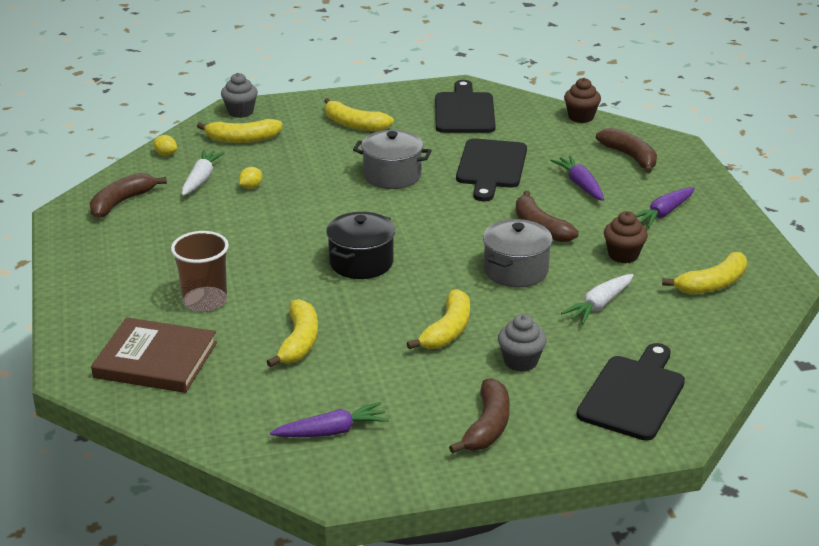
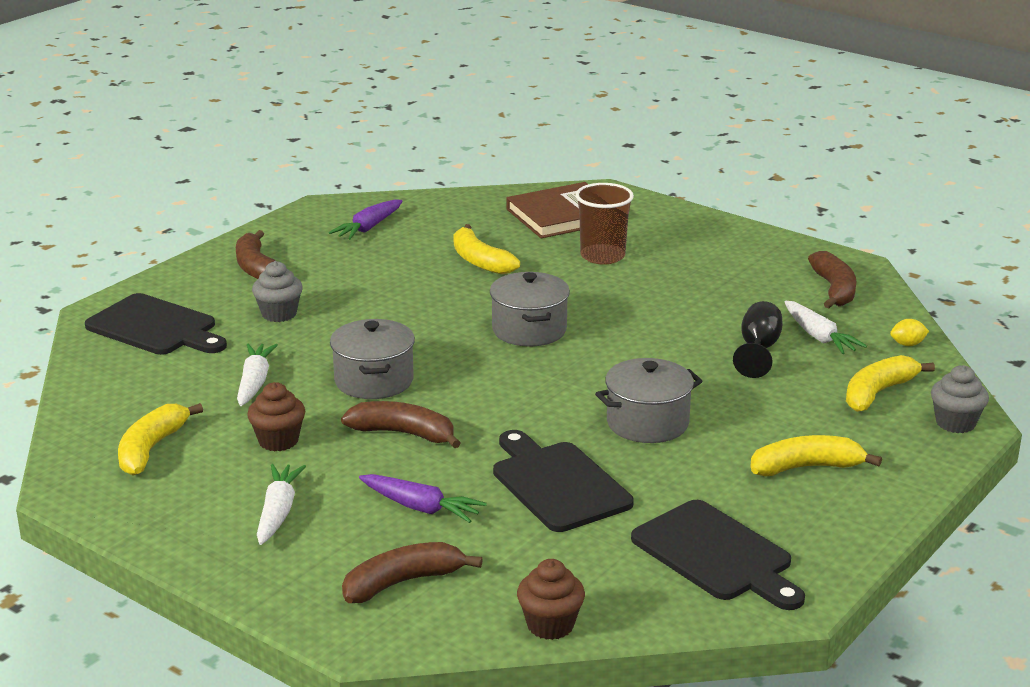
camera: 140 degrees right, 5 degrees down
(251, 187) = (758, 350): yellow lemon -> black goblet
(361, 262) = (529, 330): black pot -> grey pot
(447, 330) = (371, 311): yellow banana -> none
(630, 157) = (403, 582): brown banana -> brown banana turned 135 degrees clockwise
(633, 394) = (155, 327): black cutting board -> black cutting board turned 45 degrees counterclockwise
(663, 213) = (278, 512): purple carrot -> white carrot

